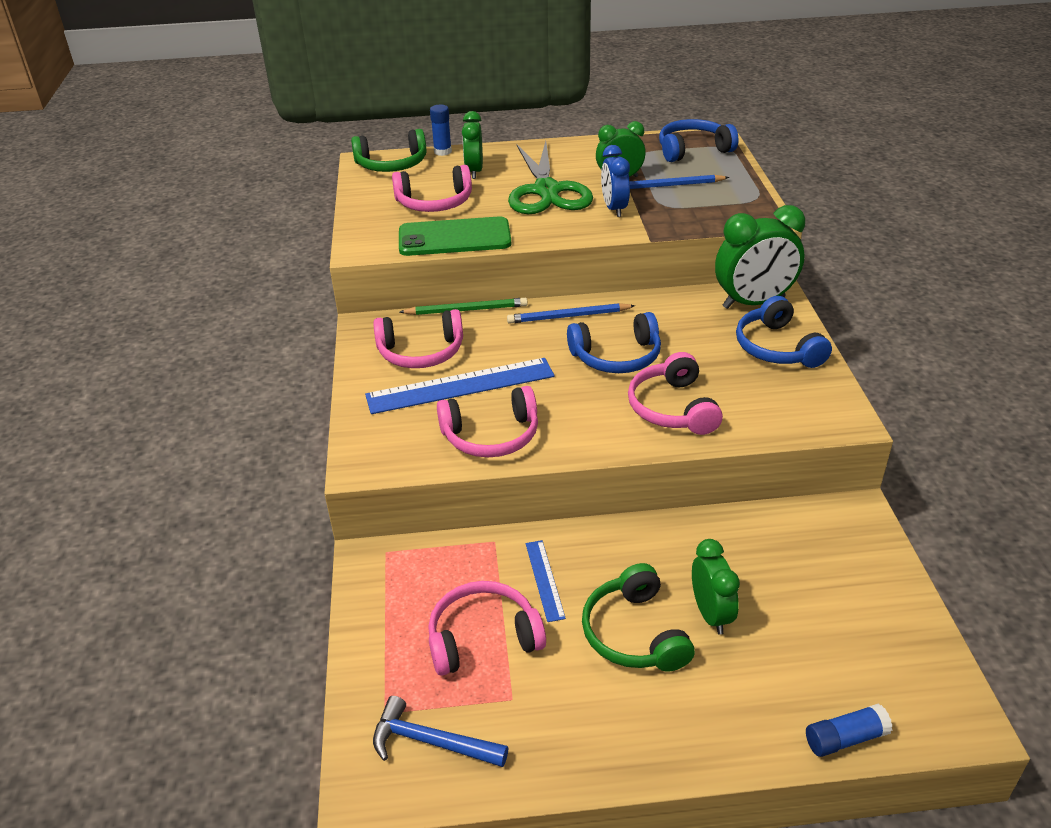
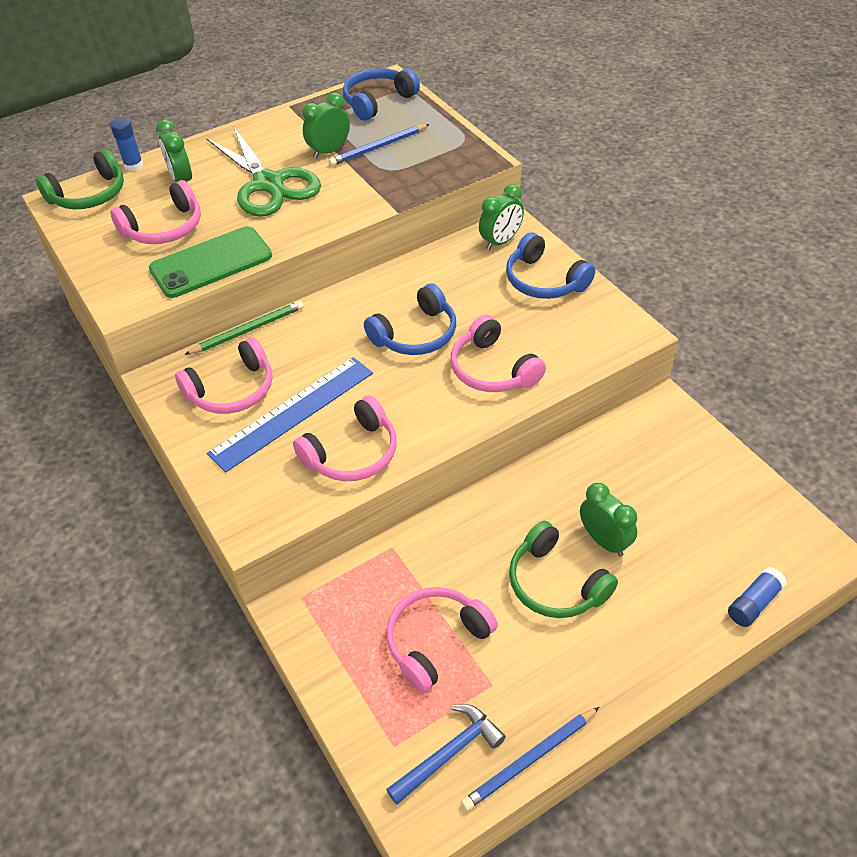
camera: 25 degrees left, 10 degrees up
(431, 742) = (449, 753): blue hammer -> blue hammer turned 150 degrees clockwise
(544, 580) = (456, 566): blue ruler -> none
(568, 316) = (348, 307): blue pencil -> blue pencil (530, 760)
(614, 209) = (344, 186): blue clock -> none
(753, 302) = (500, 242): green clock -> green clock, size x0.62

